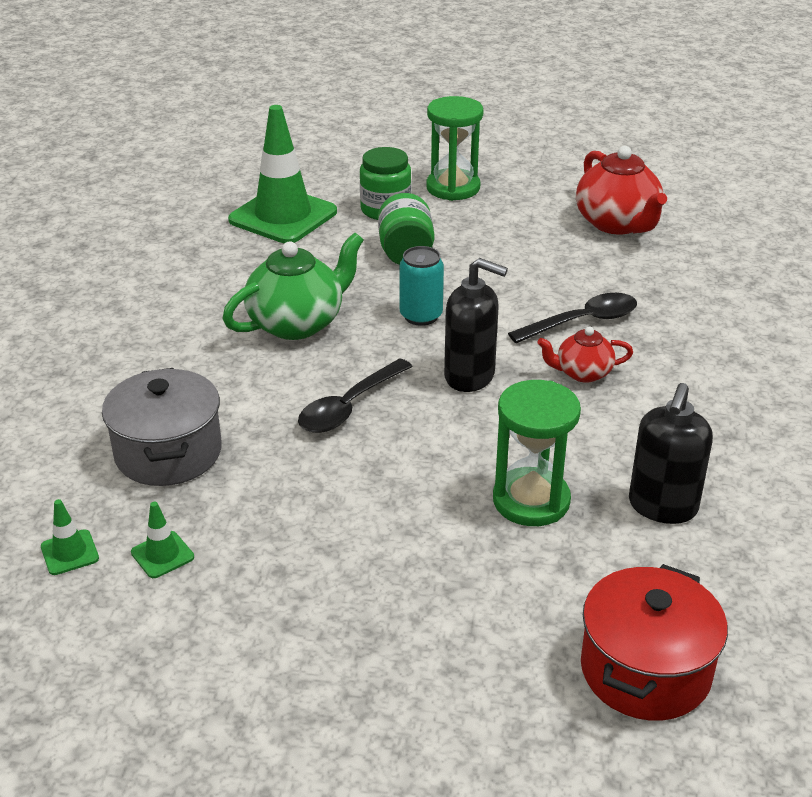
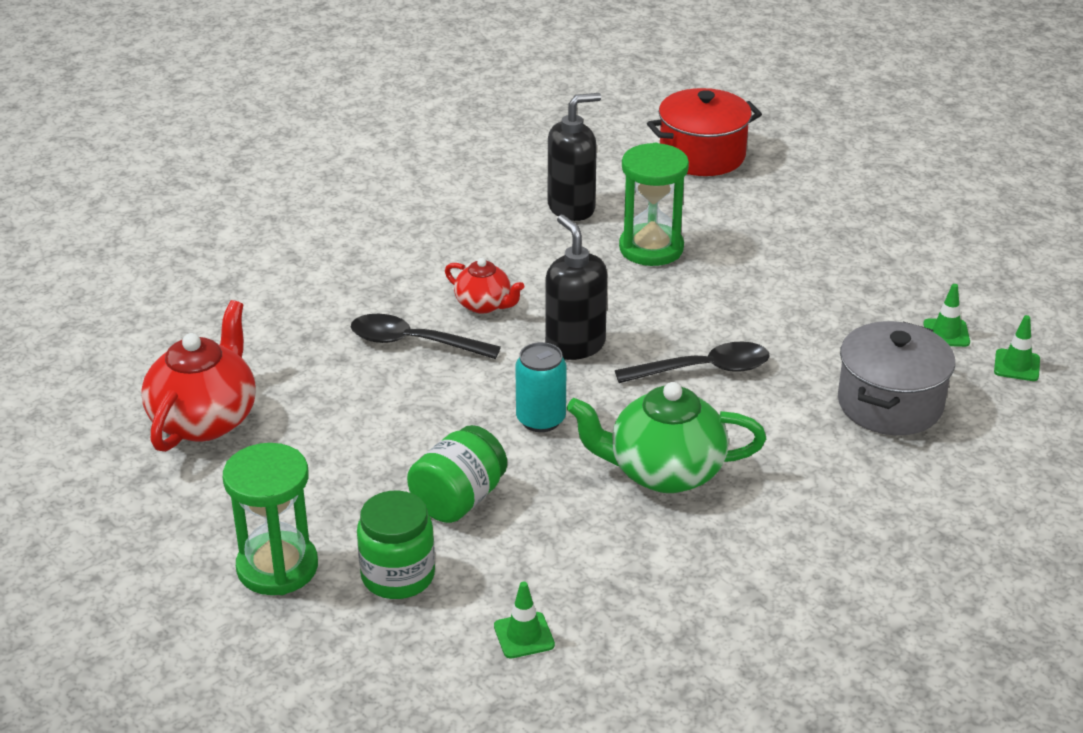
camera: 140 degrees left, 0 degrees up
(283, 216) = (524, 635): green traffic cone -> green traffic cone, size x0.41

